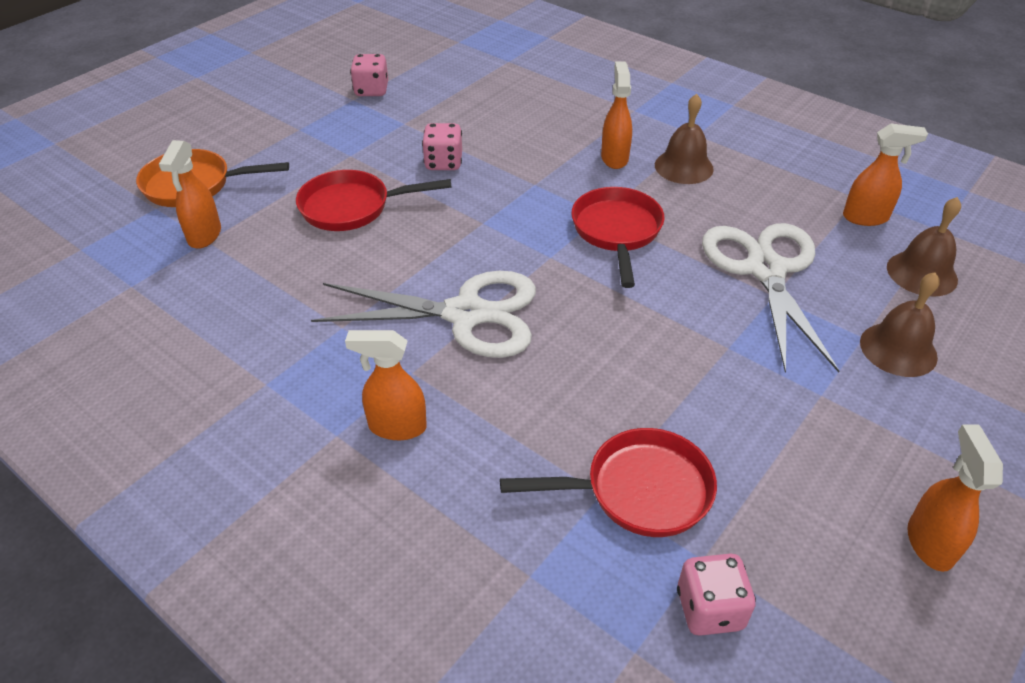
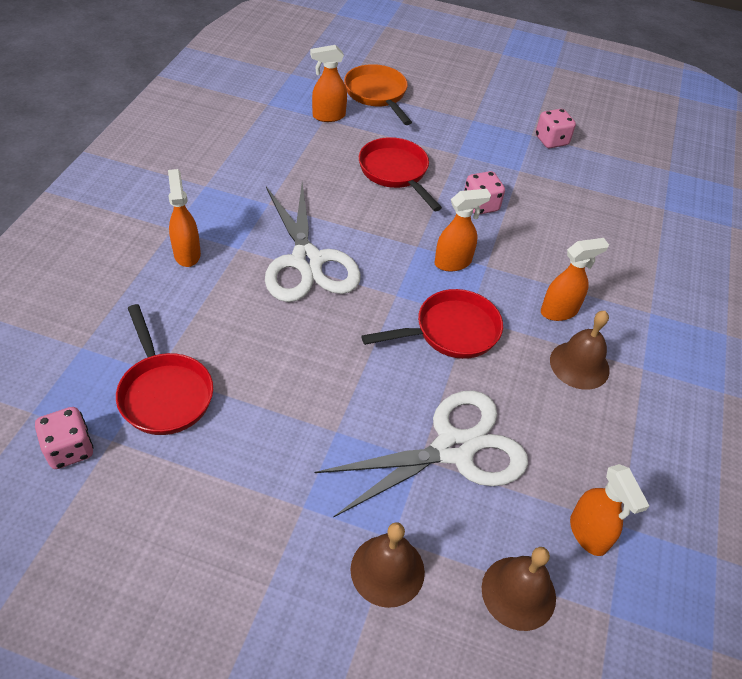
camera: 65 degrees right, 5 degrees up
(929, 542) = (156, 598): orange spray bottle -> orange spray bottle (453, 262)

